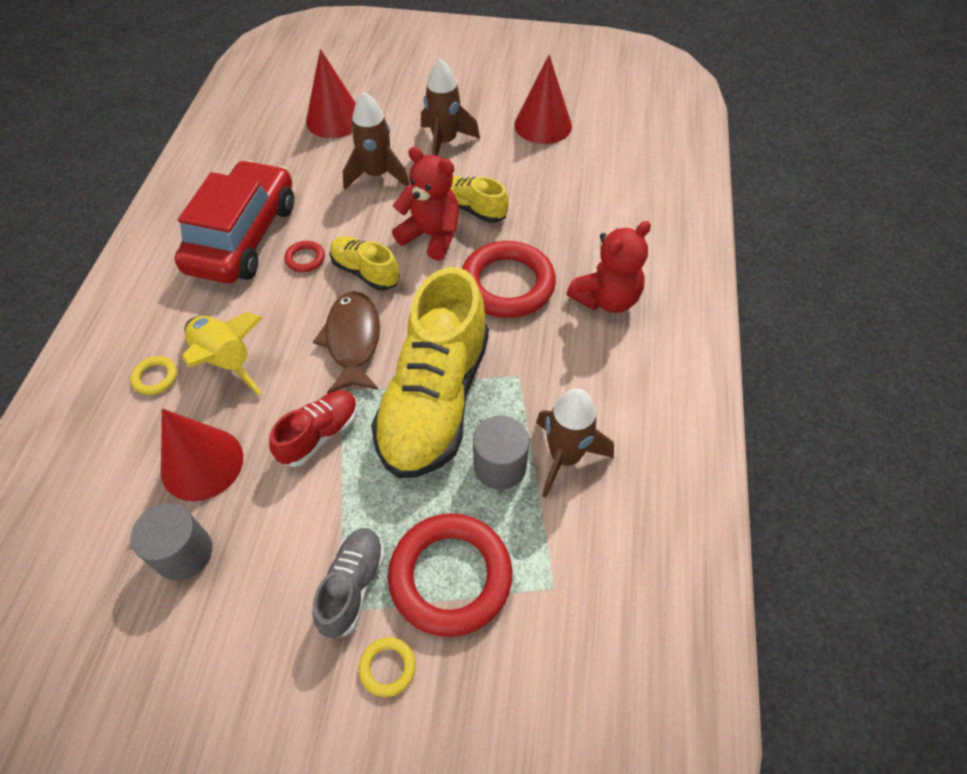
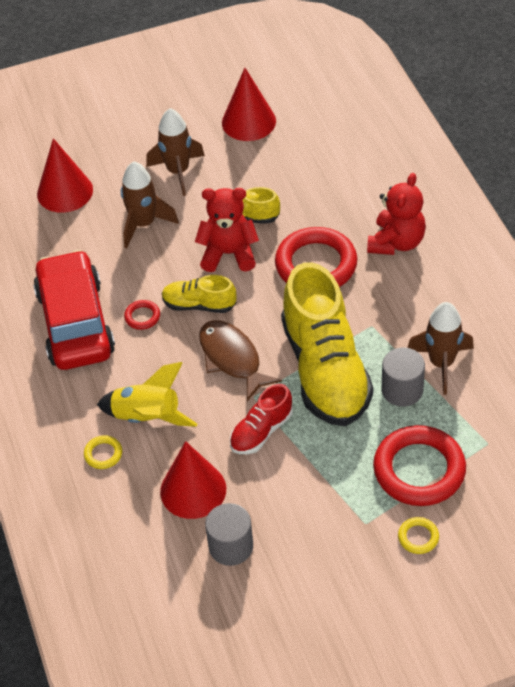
camera: 25 degrees left, 5 degrees down
(319, 434) = (261, 431): red shoe -> red shoe turned 150 degrees counterclockwise
(352, 586) = (360, 507): grey shoe -> none

